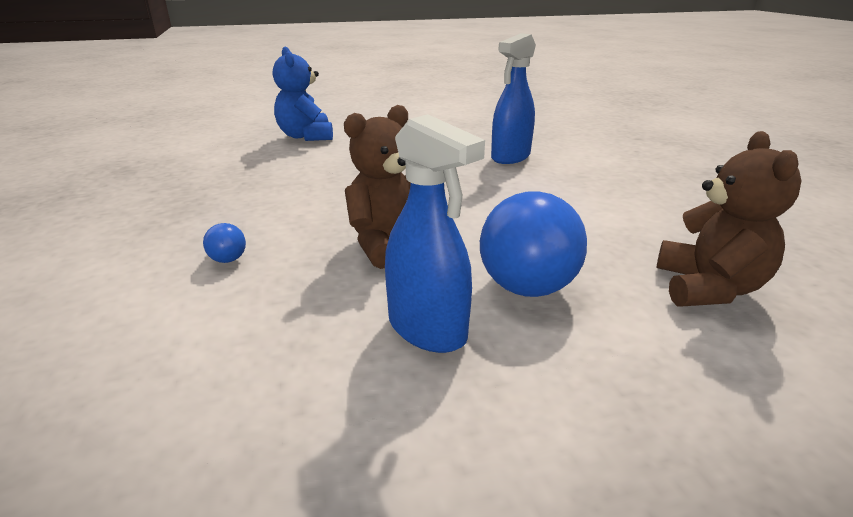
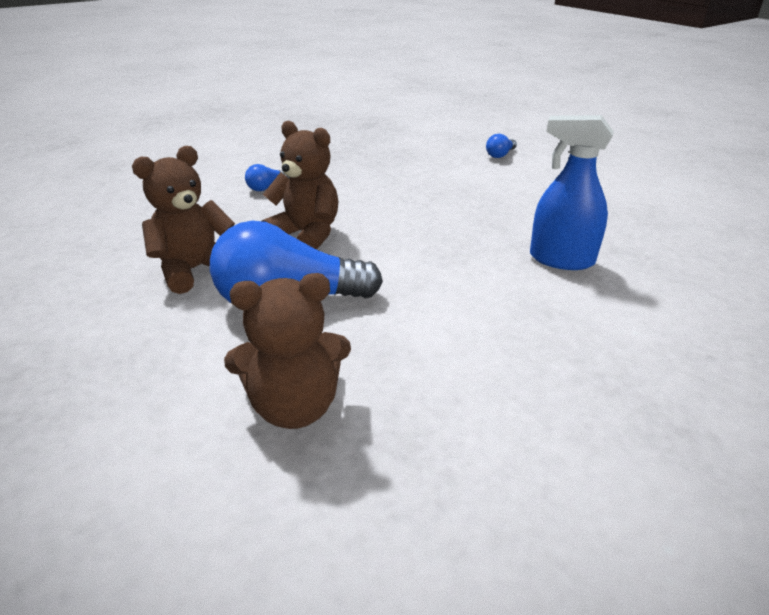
camera: 70 degrees right, 5 degrees up
(306, 136) = (500, 155): blue teddy bear -> blue light bulb
(427, 329) = (194, 270): blue spray bottle -> brown teddy bear

